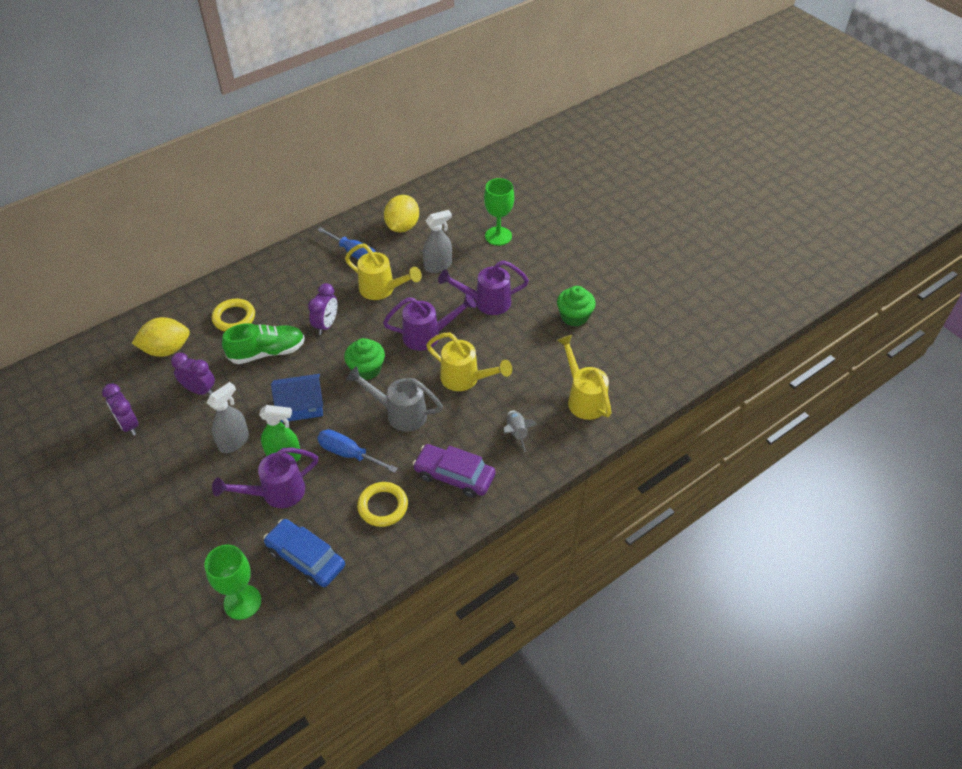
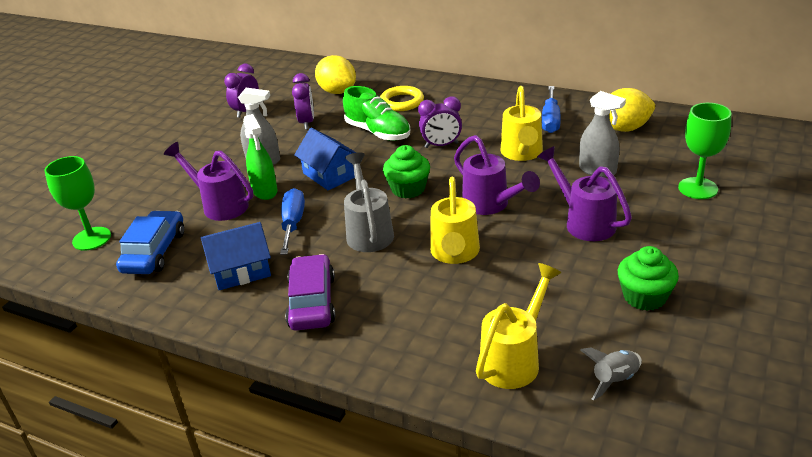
camera: 65 degrees right, 15 degrees down
(383, 506) = (241, 271): yellow ring -> blue house
(516, 433) = (408, 324): grey rocket -> grey rocket (614, 380)

